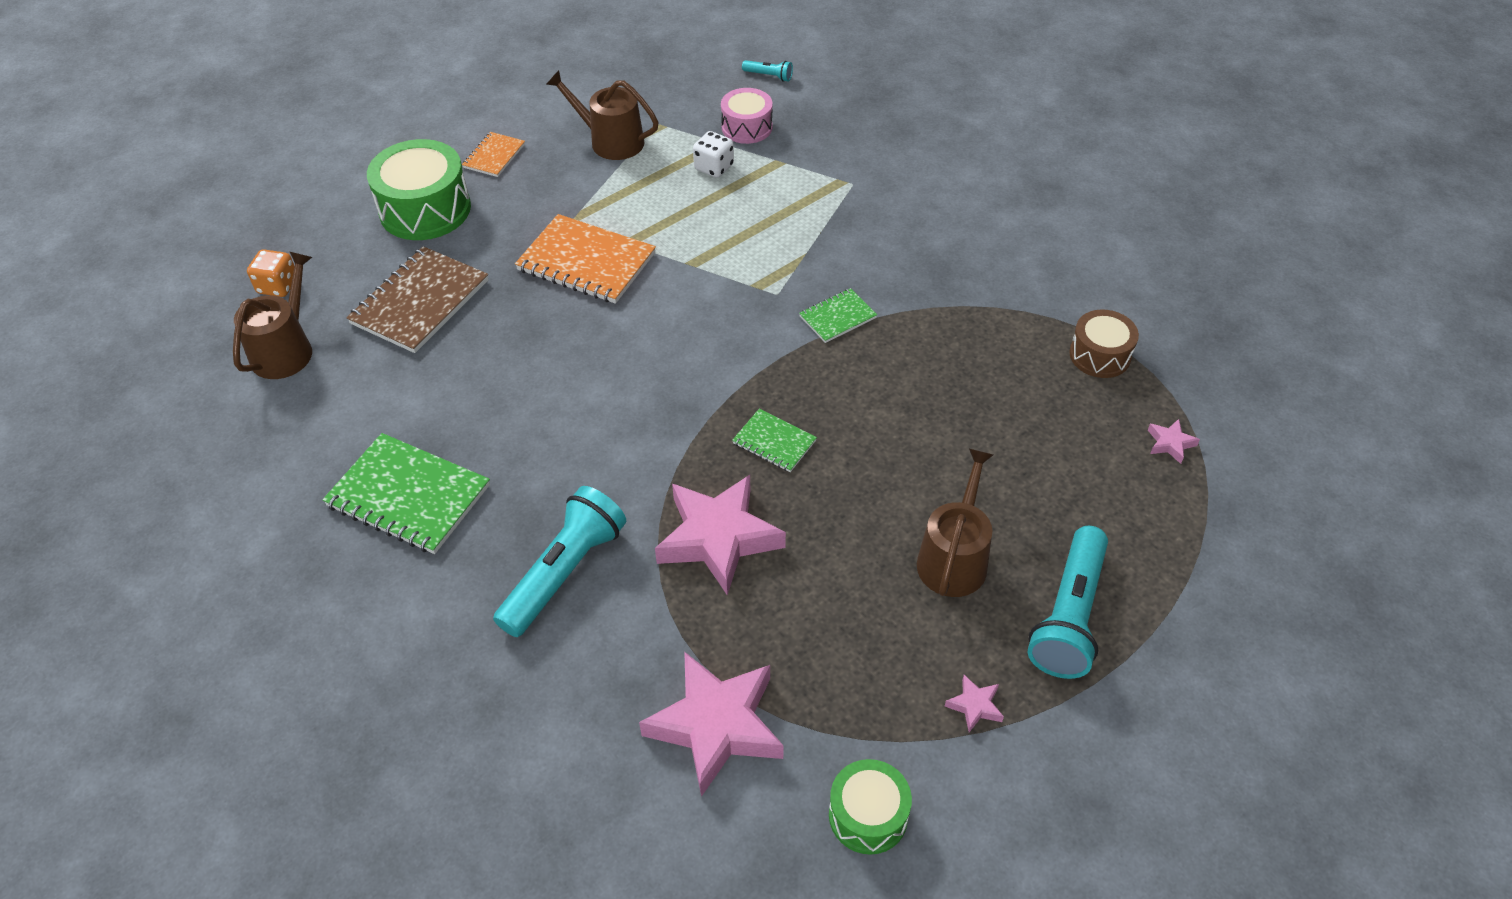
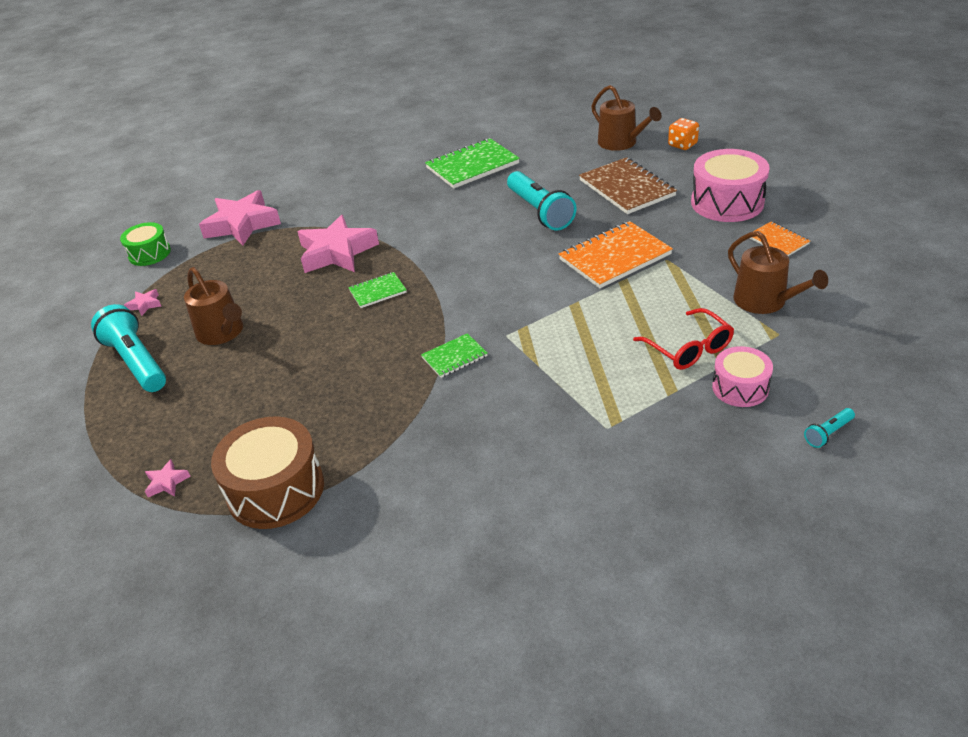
camera: 125 degrees right, 10 degrees down
(425, 209) = (727, 202): green drum -> pink drum
(564, 572) = (373, 201): turquoise flashlight -> turquoise flashlight (540, 211)
(611, 141) = (765, 301): brown watering can -> brown watering can turned 90 degrees clockwise
(714, 167) = (689, 349): white dice -> red glasses
(837, 317) = (454, 357): green notebook -> green notebook turned 60 degrees clockwise
(1100, 355) = (275, 490): brown drum -> brown drum, size x1.67

